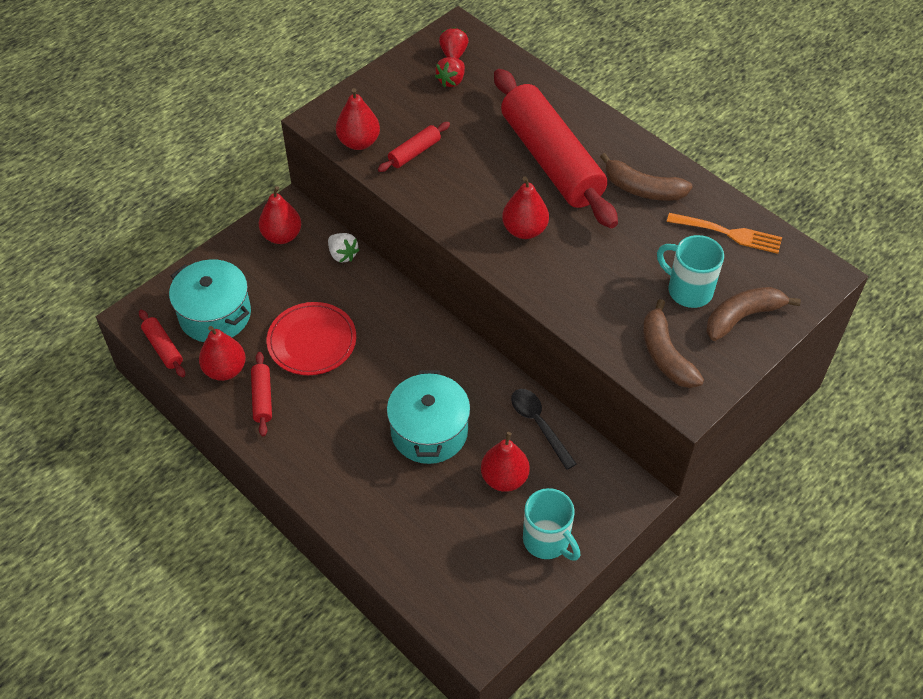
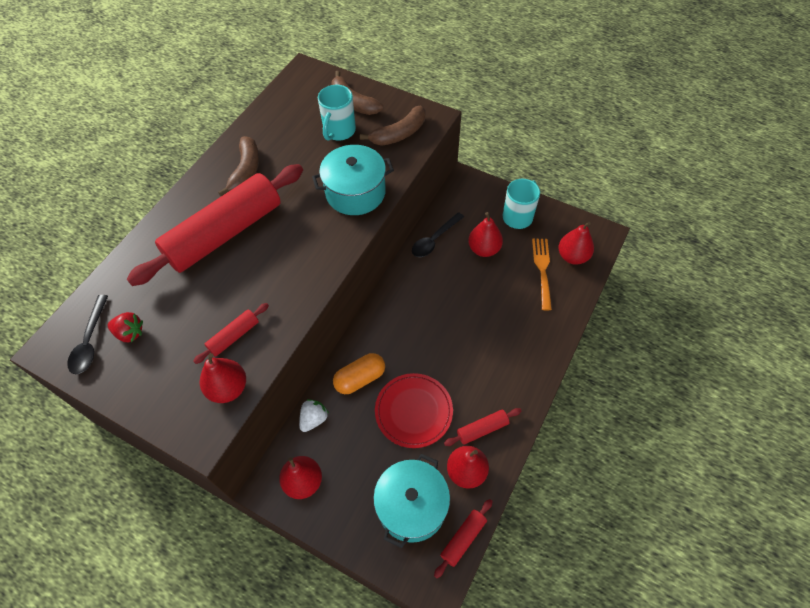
camera: 105 degrees left, 5 degrees up
(371, 302) = (360, 378): none -> orange capsule
(414, 152) = (234, 336): red rolling pin -> red rolling pin turned 75 degrees counterclockwise
(429, 431) = (465, 302): turquoise pot -> turquoise pot (355, 192)
(453, 54) = (90, 341): red strawberry -> black spoon
(524, 230) = (308, 234): red pear -> red pear (572, 256)
(729, 233) = (280, 118): orange fork -> orange fork (542, 270)

